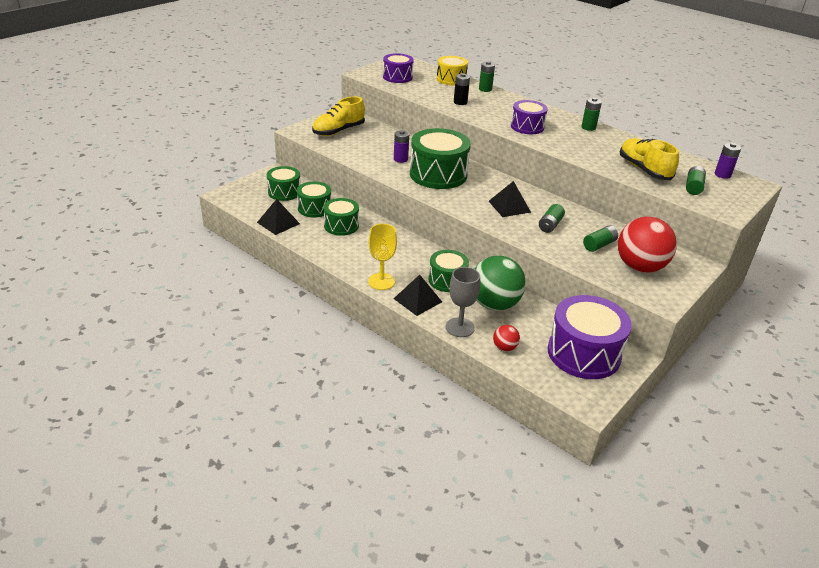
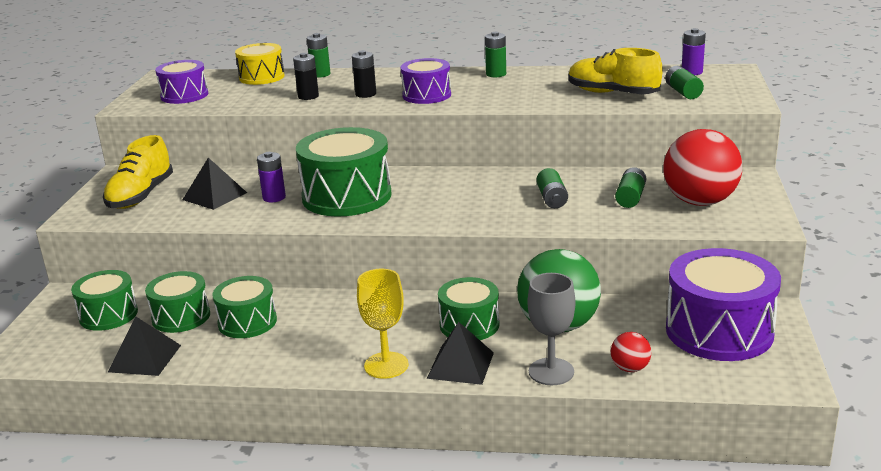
camera: 30 degrees left, 10 degrees down
(493, 113) = (365, 94): none -> black battery
(509, 206) = (480, 198): black pyramid -> black pyramid (215, 196)

